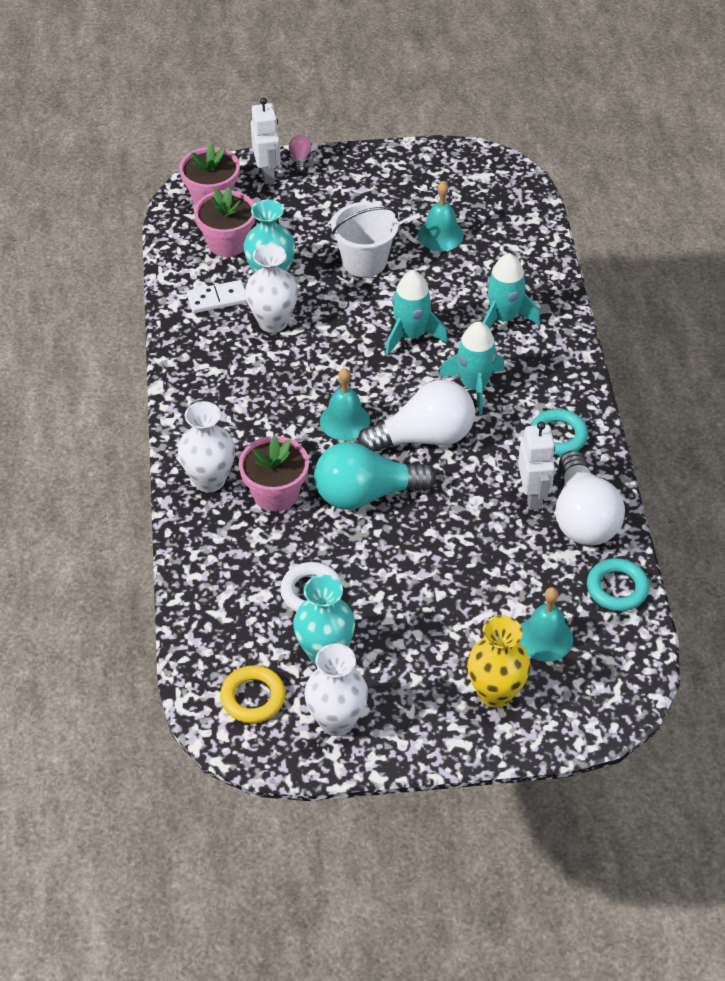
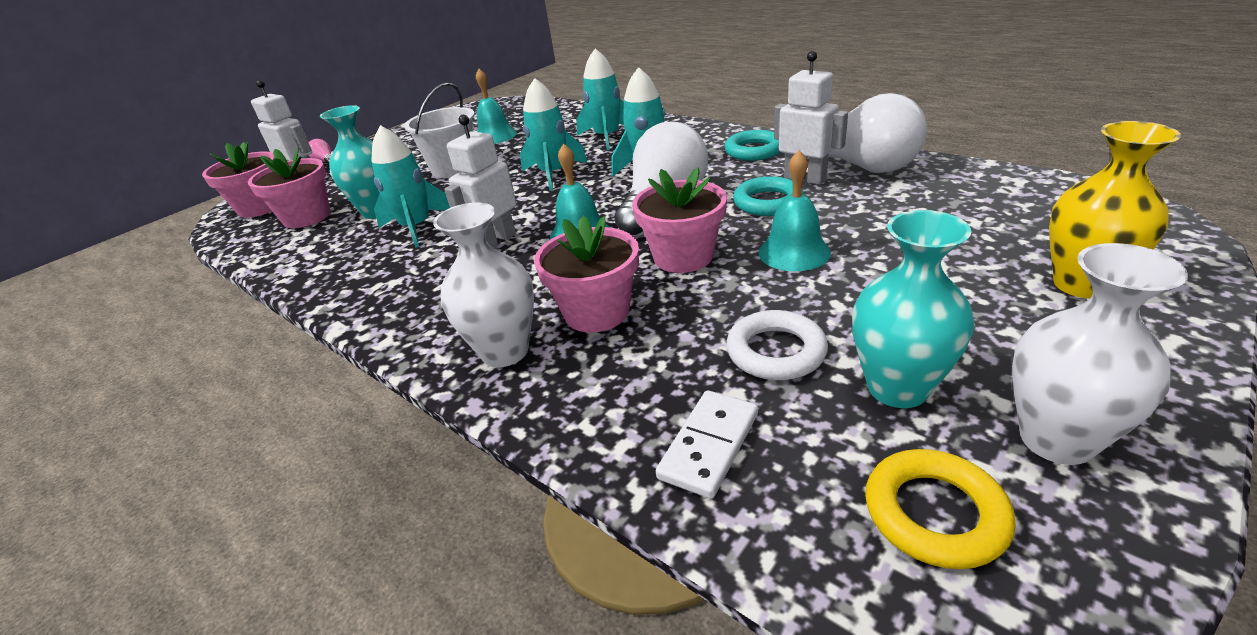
camera: 40 degrees left, 15 degrees down
(217, 299) = (337, 245): white domino -> white domino (709, 445)
(273, 322) = (416, 227): white vase -> turquoise rocket
(297, 383) = (496, 242): none -> white robot
(366, 494) = (683, 257): turquoise light bulb -> pink flower pot
(545, 638) = (1008, 228): turquoise bell -> turquoise bell (794, 252)
(617, 588) = (969, 176): turquoise ring -> turquoise ring (768, 202)

